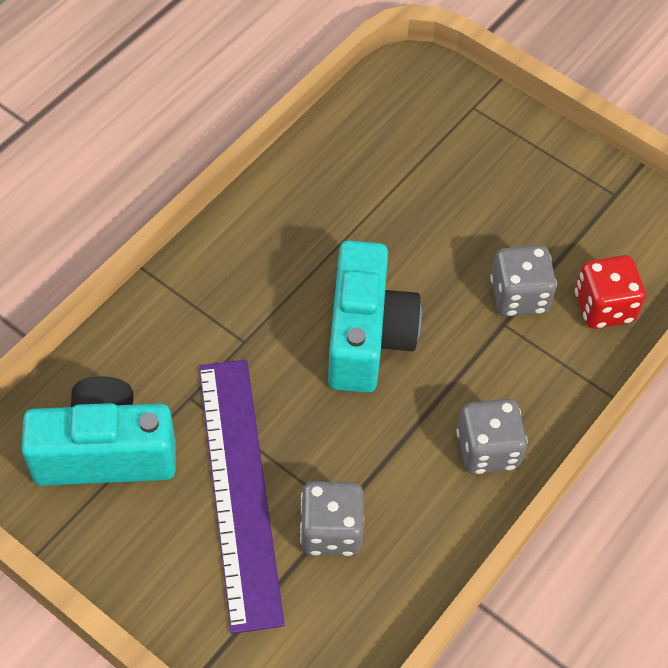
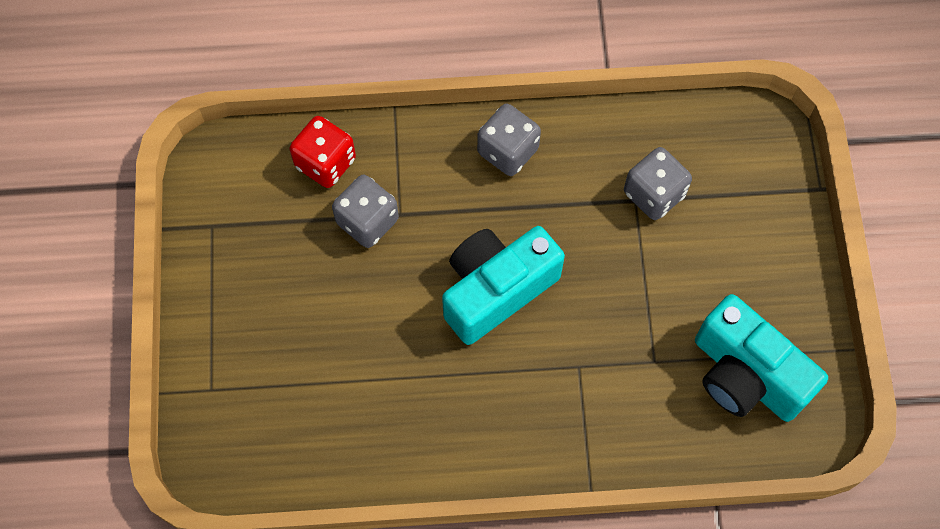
camera: 130 degrees left, 10 degrees up
(239, 490) = (684, 270): purple ruler -> none

